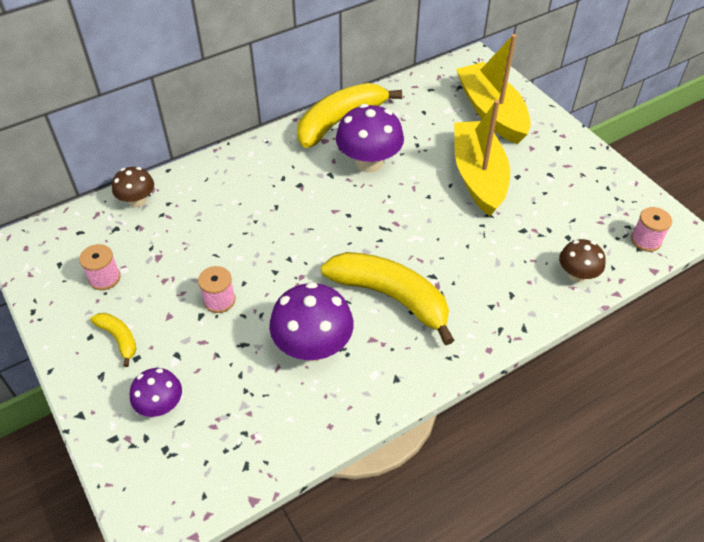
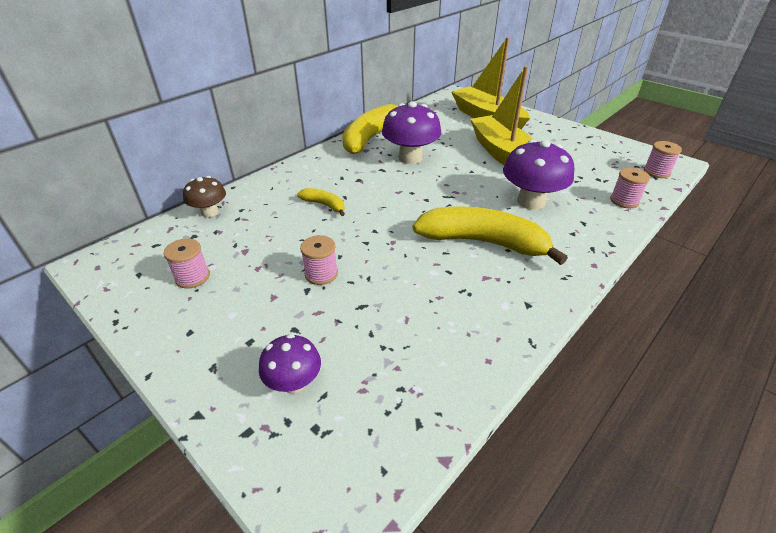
camera: 15 degrees left, 10 degrees down
(119, 338) = (224, 327): yellow banana -> yellow banana (324, 205)
(313, 346) = (433, 294): purple mushroom -> purple mushroom (531, 201)
(577, 275) = (624, 201): brown mushroom -> pink spool

